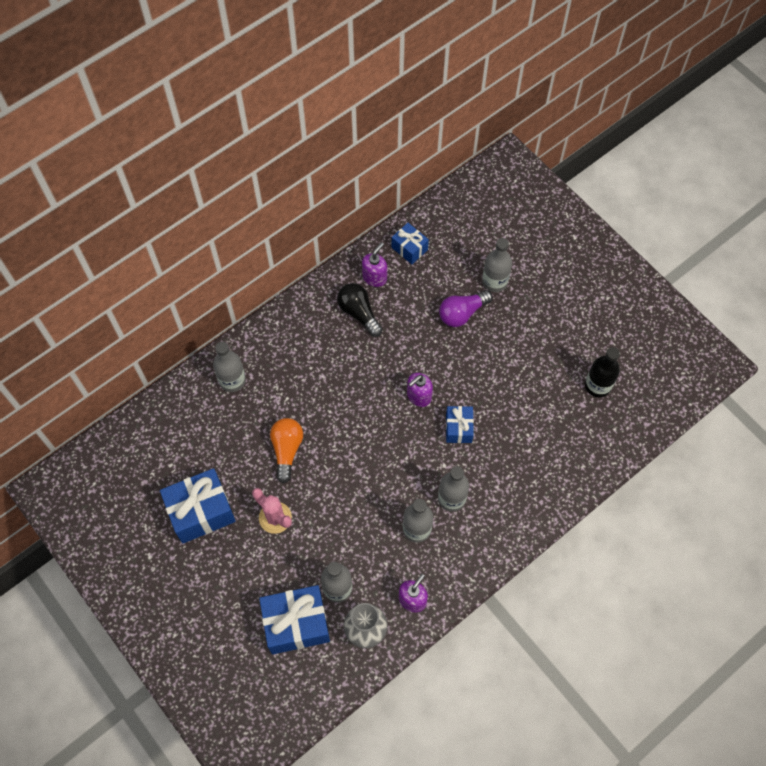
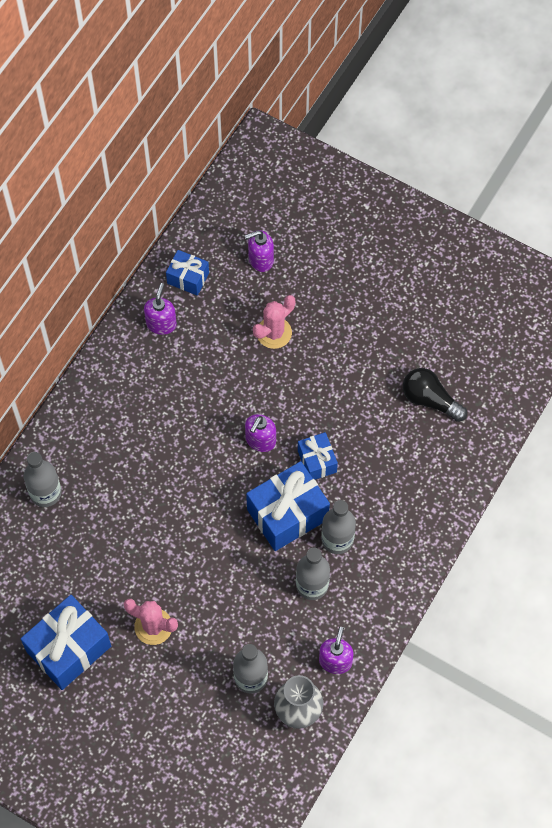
camera: 20 degrees left, 0 degrees up
(287, 450) = (137, 549): orange light bulb -> none
(296, 624) = (221, 730): blue gift -> blue gift (287, 514)
(359, 313) = (159, 370): black light bulb -> black light bulb (430, 400)
(462, 313) = (274, 333): purple light bulb -> pink cactus
(473, 252) = (260, 260): none -> purple soap dispenser
(494, 281) = (296, 285): grey bottle -> none
(597, 385) = (449, 364): black bottle -> none

